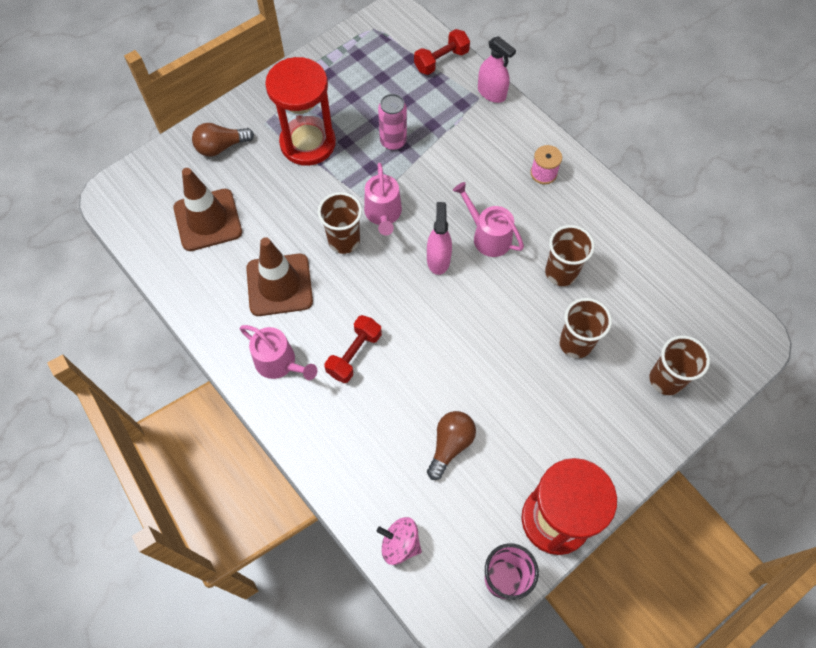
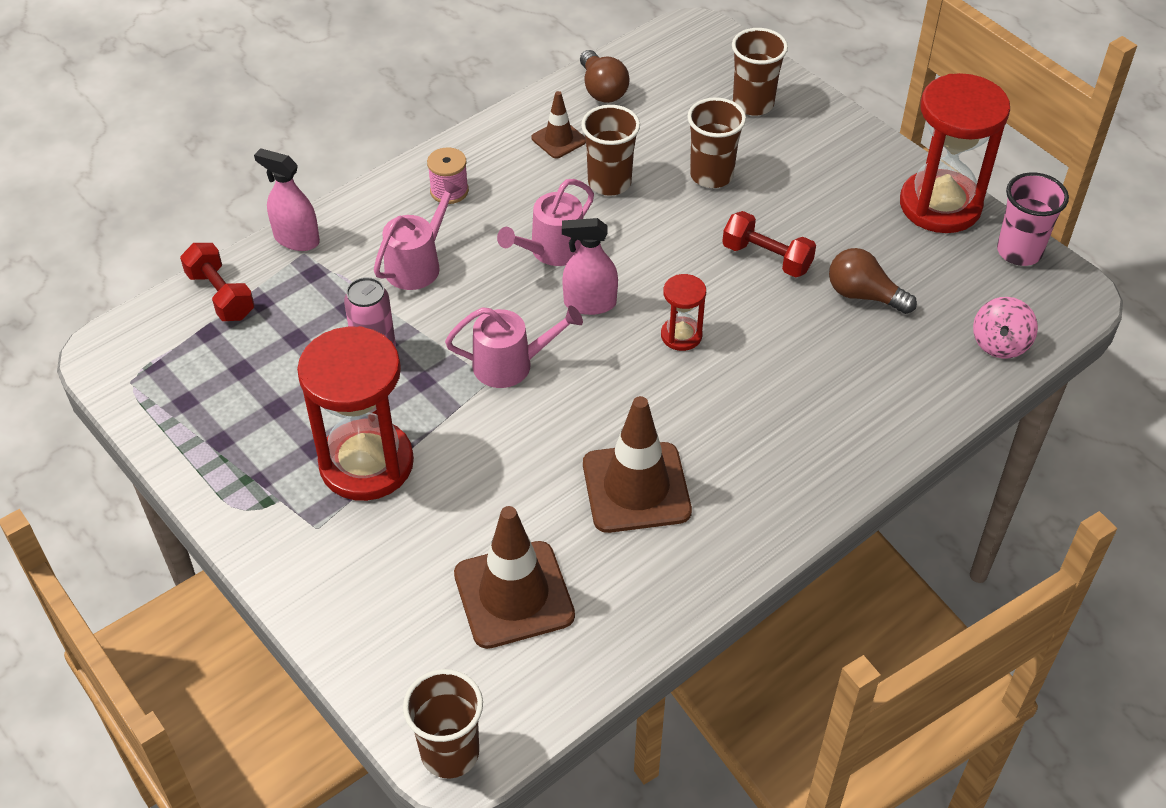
camera: 90 degrees left, 15 degrees down
(221, 147) = (361, 588): brown light bulb -> brown light bulb (602, 89)
(279, 363) = (767, 481): pink watering can -> pink watering can (417, 264)
(344, 240) = (557, 410): brown cup -> brown cup (450, 753)
(354, 354) = (745, 394): red dumbbell -> red dumbbell (766, 258)
(409, 315) = (681, 335): none -> red hourglass
(491, 93) = (296, 239): pink spray bottle -> pink spray bottle turned 105 degrees counterclockwise
(605, 239) = (558, 139): none -> brown traffic cone

